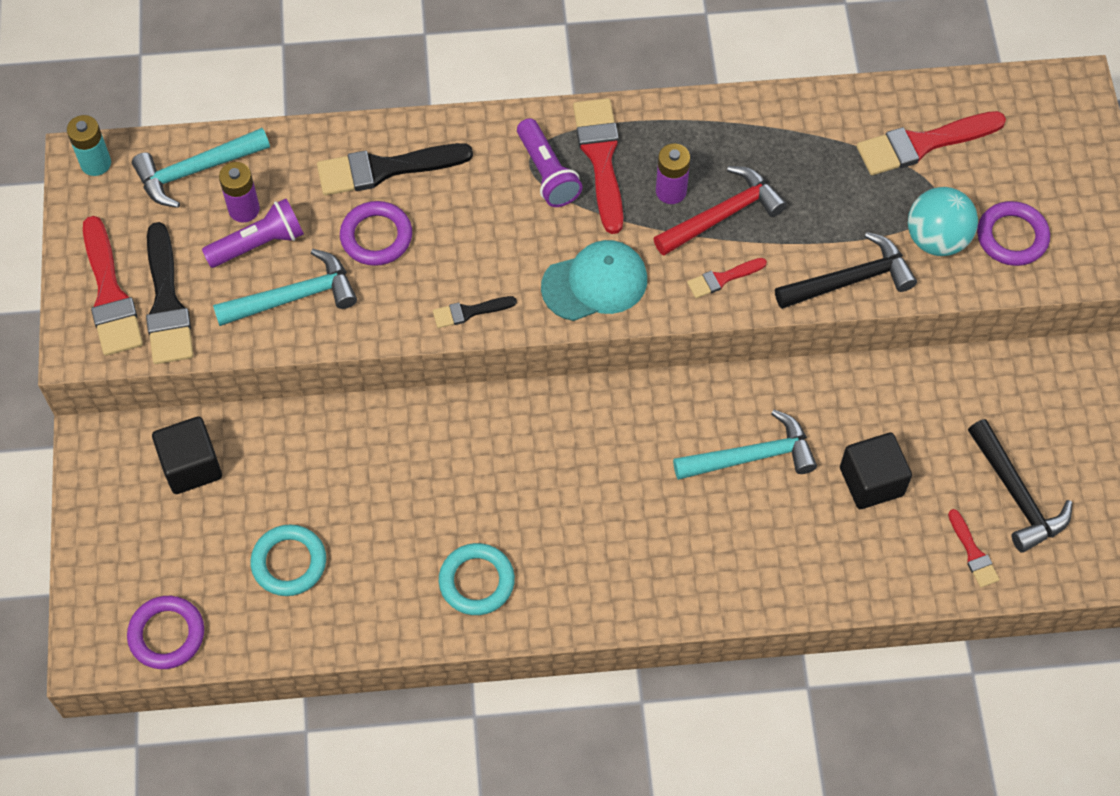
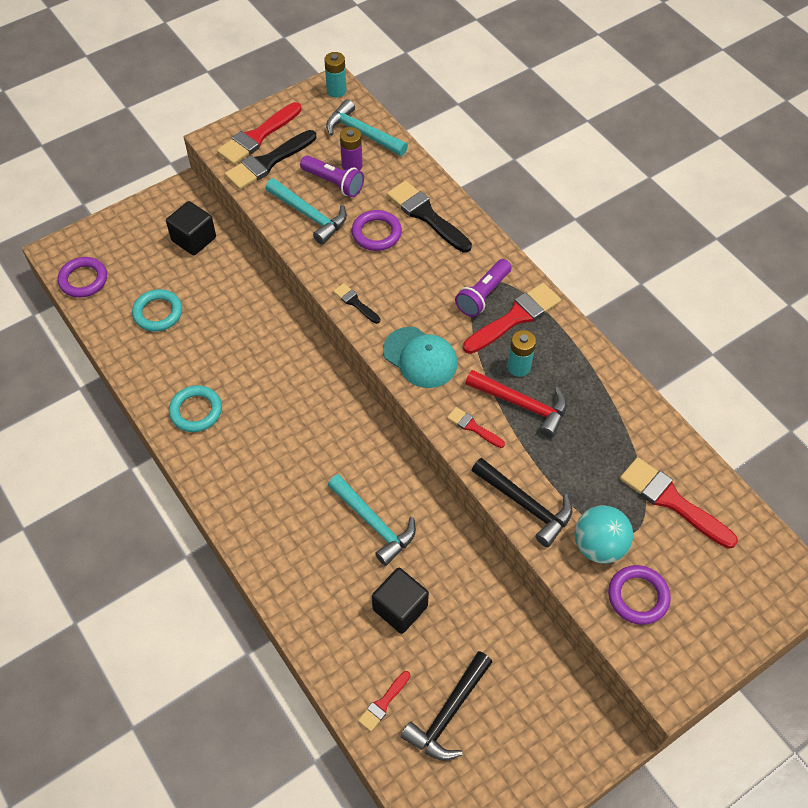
camera: 60 degrees right, 5 degrees down
(671, 191) = (519, 367): purple battery -> turquoise battery

